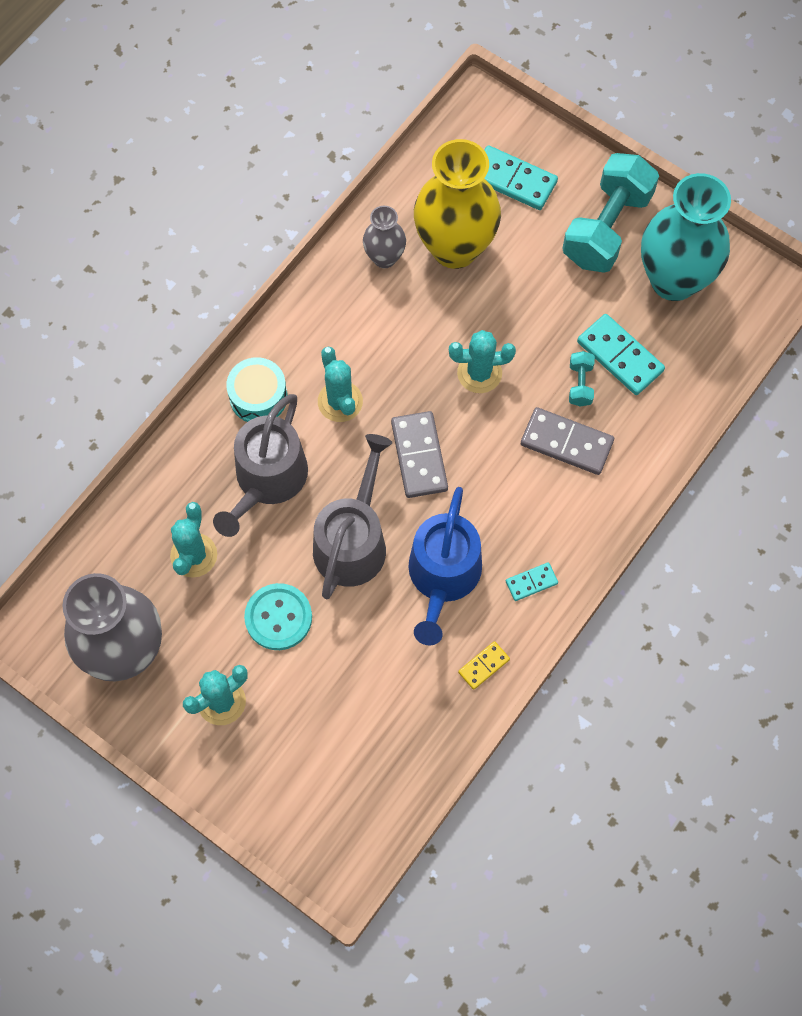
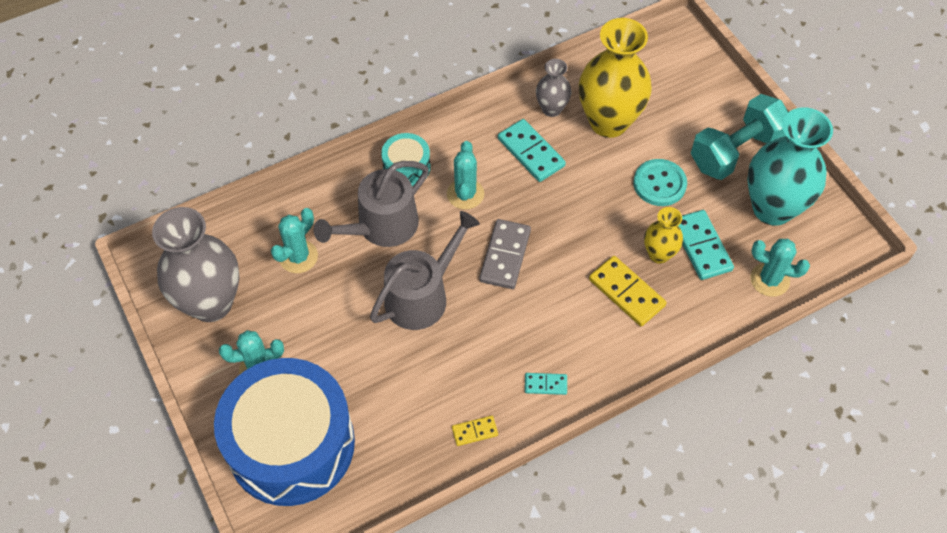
camera: 25 degrees right, 10 degrees down
(278, 617) = (336, 327): turquoise button -> turquoise button (659, 184)
(300, 767) = (291, 444): none -> blue drum
(443, 576) = (477, 350): blue watering can -> none
(479, 373) = (583, 215): turquoise cactus -> turquoise cactus (769, 280)
(513, 180) = (677, 92): turquoise domino -> turquoise domino (531, 152)
(566, 443) = (626, 292): grey domino -> yellow domino
(580, 384) = (659, 254): turquoise dumbbell -> yellow vase

